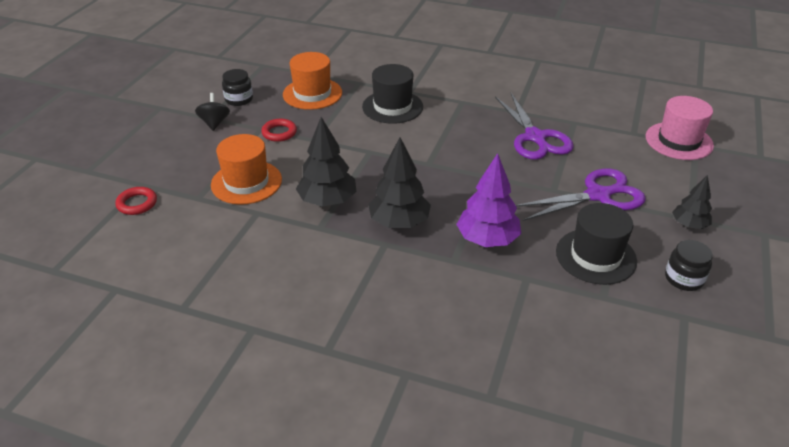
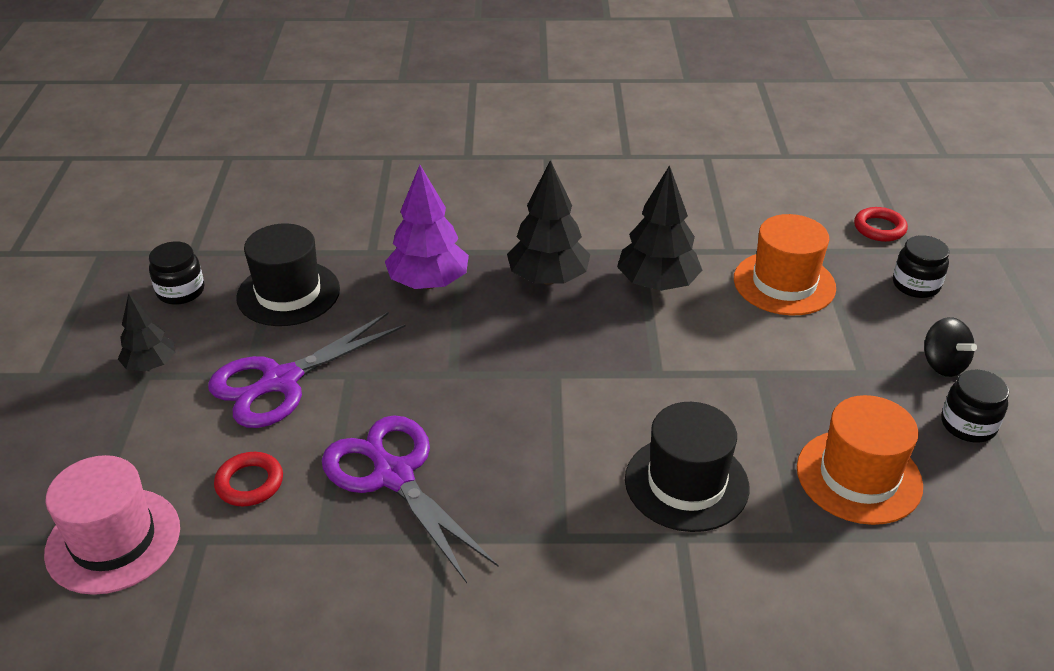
camera: 160 degrees right, 0 degrees up
(169, 163) = (915, 285): none -> black jar
(279, 133) = (825, 372): red ring -> red ring (249, 483)

